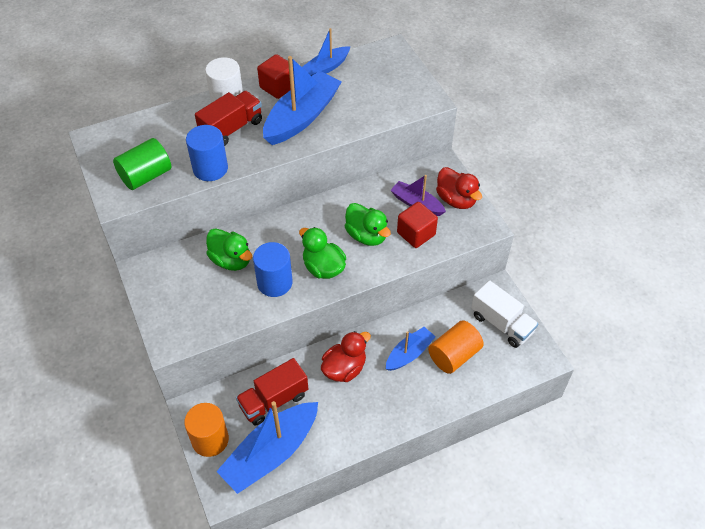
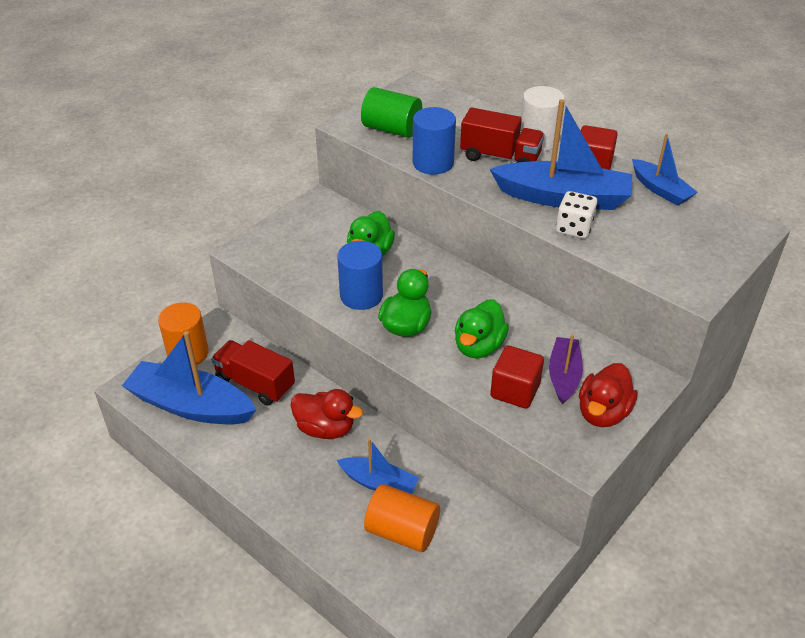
camera: 65 degrees right, 10 degrees down
(326, 68) = (660, 190): blue boat -> blue boat turned 150 degrees counterclockwise
(337, 126) = (574, 228): none -> white dice
(501, 324) = (484, 571): white truck -> none

